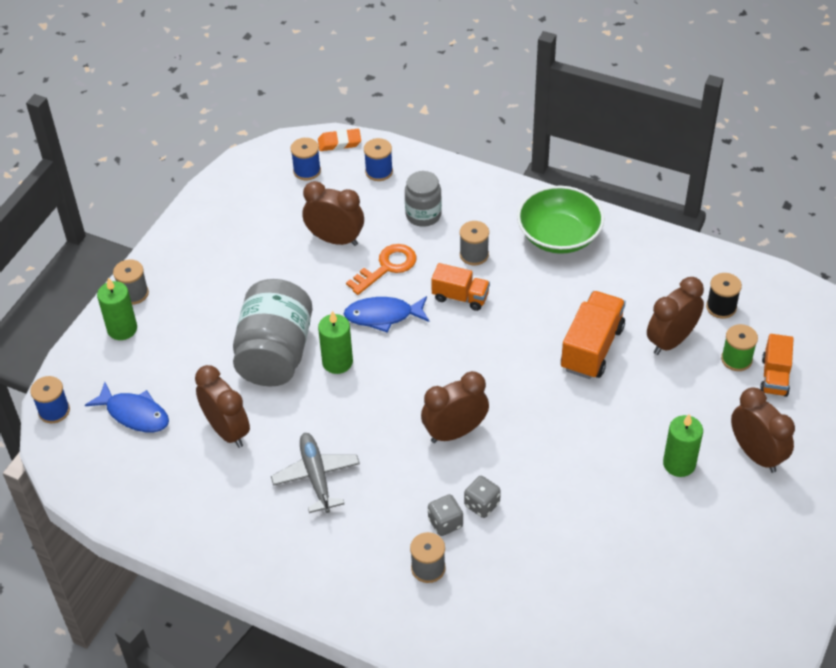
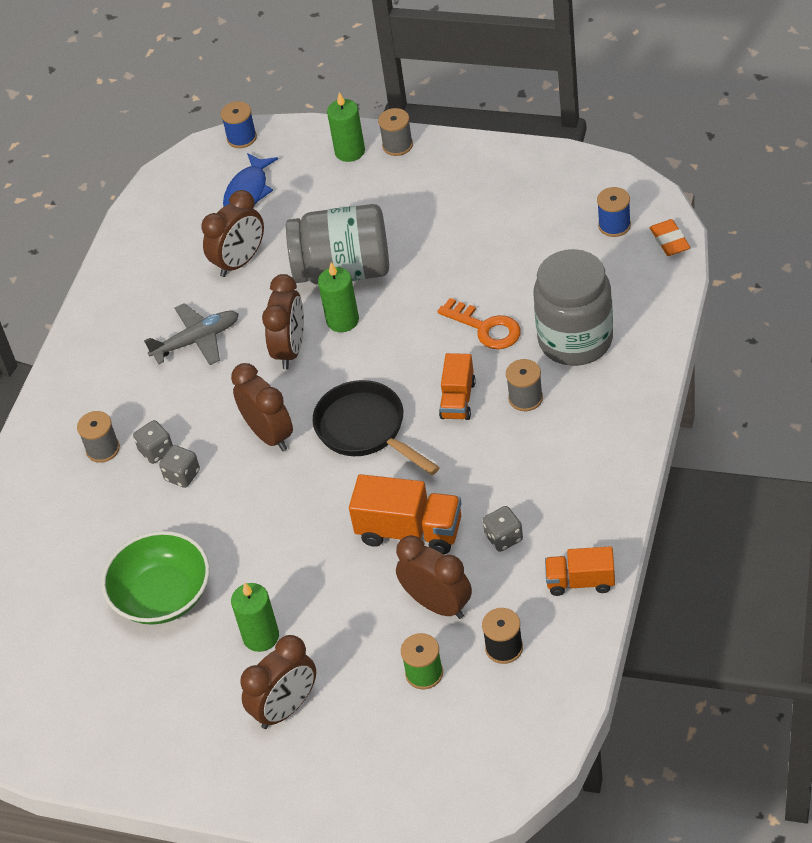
camera: 85 degrees right, 0 degrees up
(335, 239) = (515, 275): brown clock -> brown clock (290, 349)
(379, 171) = (633, 286): blue spool -> none
(383, 316) = (414, 341): blue fish -> none
(423, 215) = (575, 340): grey jar -> grey jar, size x1.76
(472, 363) = (365, 430): none -> black pan
(559, 236) = (578, 470): green bowl -> green bowl (162, 595)
(614, 291) = (504, 538): none -> grey dice
(774, 376) = (405, 715): orange truck -> orange truck (580, 582)

